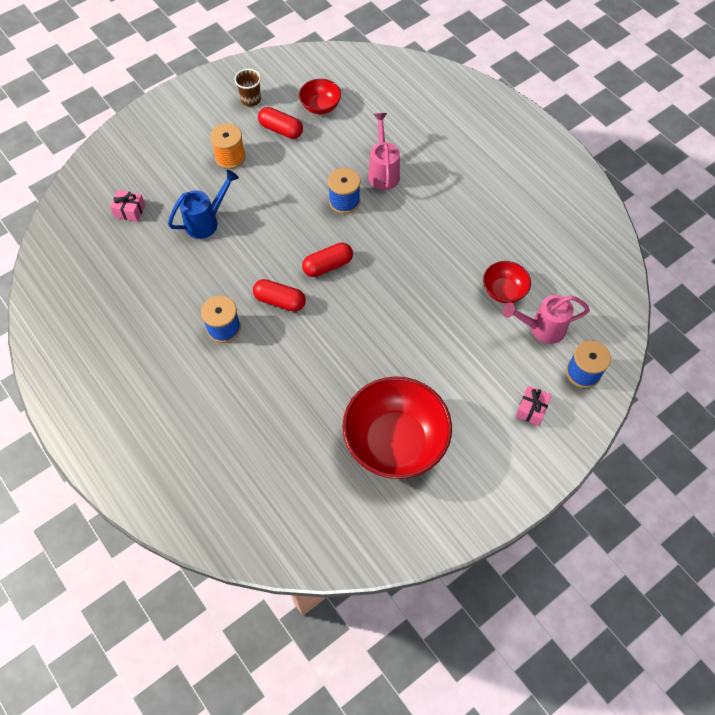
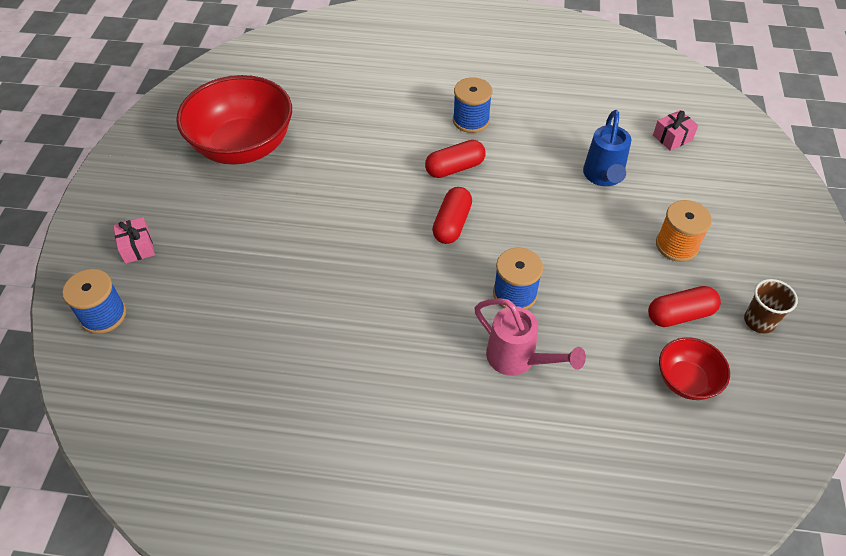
camera: 135 degrees right, 10 degrees down
(504, 291) = (253, 333): red bowl -> none
(541, 329) = (180, 325): pink watering can -> none

